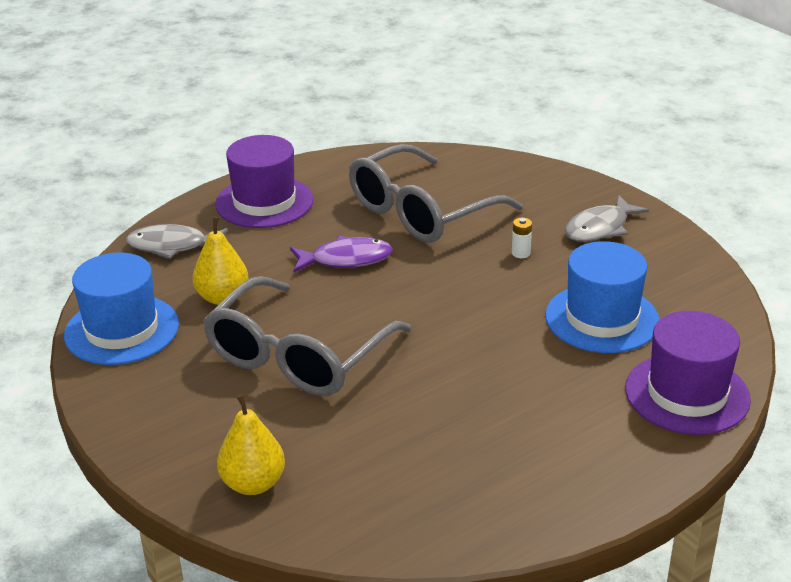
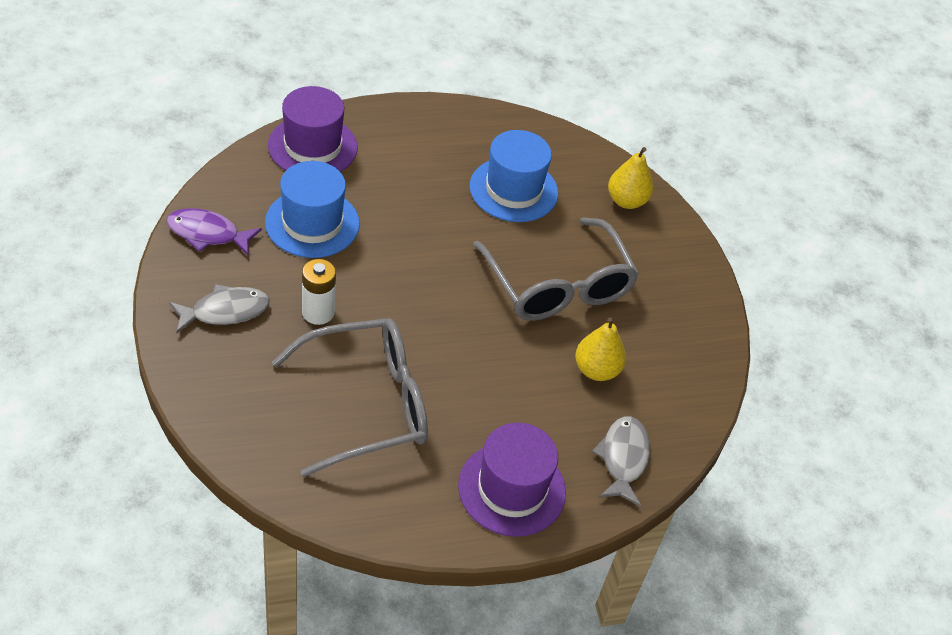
camera: 165 degrees left, 15 degrees up
(122, 330) = (688, 368): blue hat -> blue hat (513, 190)
(172, 246) = (623, 458): grey fish -> grey fish turned 105 degrees counterclockwise
(299, 355) = (557, 285): grey glasses -> grey glasses turned 105 degrees clockwise
(346, 259) = (472, 370): purple fish -> purple fish (207, 234)
(521, 253) = (318, 312): white battery -> white battery, size x1.82

